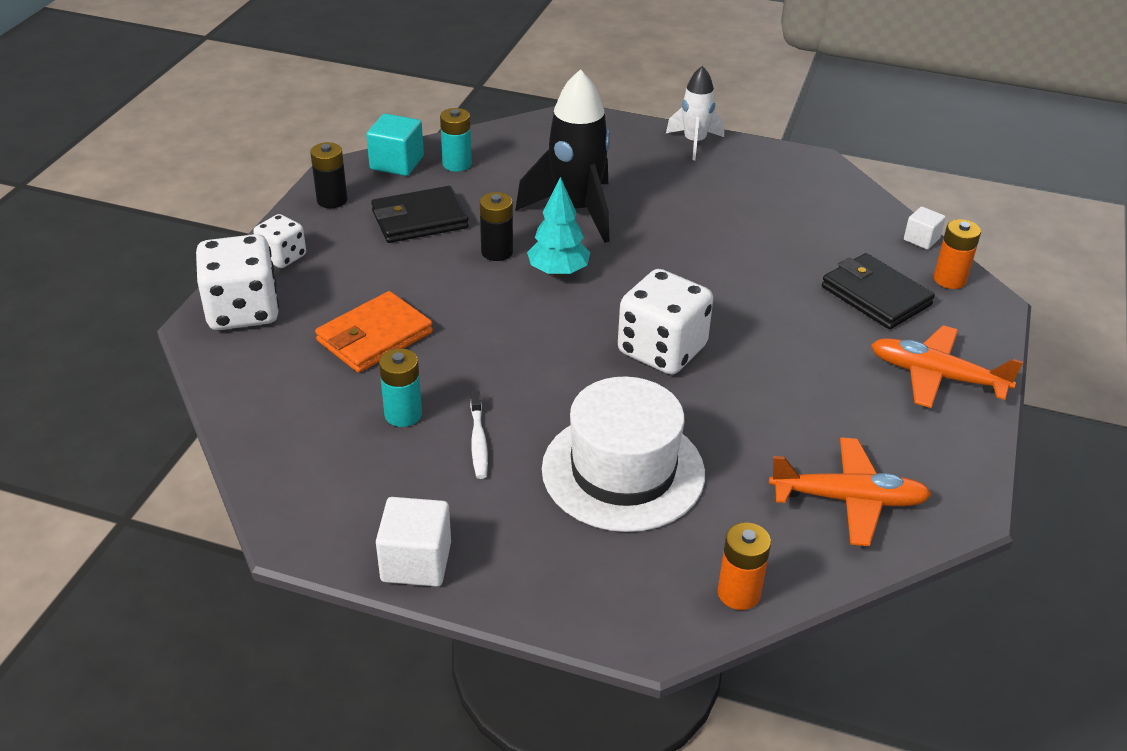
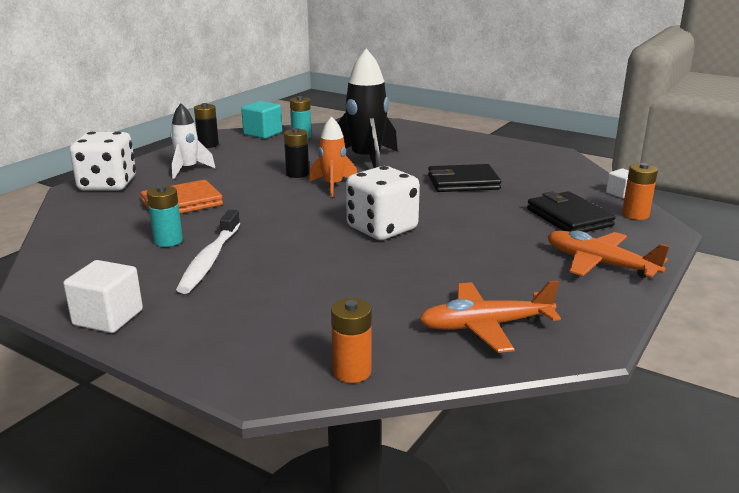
camera: 15 degrees right, 15 degrees down
(282, 257) = (155, 165): white dice -> none
(420, 219) = (257, 156): black wallet -> black wallet (463, 182)
(478, 441) = (210, 259): white toothbrush -> white toothbrush, size x1.72
(558, 272) = (333, 186): turquoise tree -> orange rocket
(623, 471) = (306, 287): white hat -> none
(694, 143) = (471, 139): white rocket -> white rocket (188, 169)
(849, 500) = (485, 326): orange plane -> orange plane turned 150 degrees clockwise

